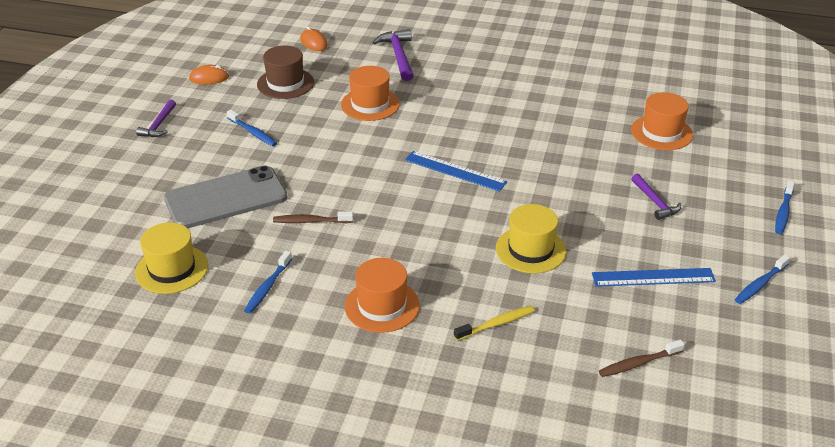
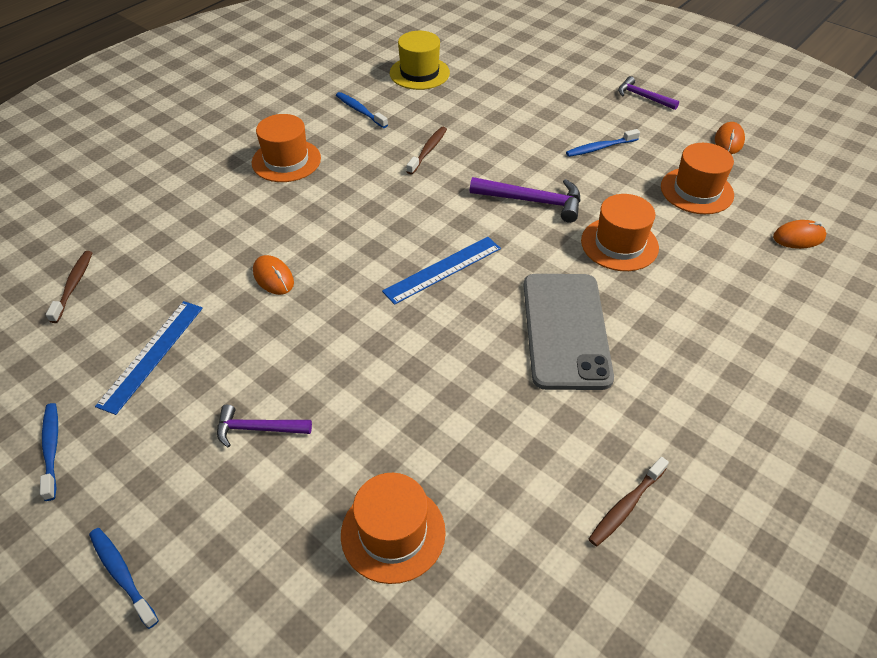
camera: 115 degrees right, 10 degrees up
(226, 198) = (496, 112): grey phone -> grey phone (565, 330)
(285, 83) = (696, 191): brown hat -> orange hat
(398, 56) = (738, 307): purple hammer -> purple hammer (532, 201)
(496, 324) = (204, 216): yellow toothbrush -> none
(530, 249) = (273, 277): yellow hat -> orange mouse
(573, 70) = (626, 506): none -> brown toothbrush

